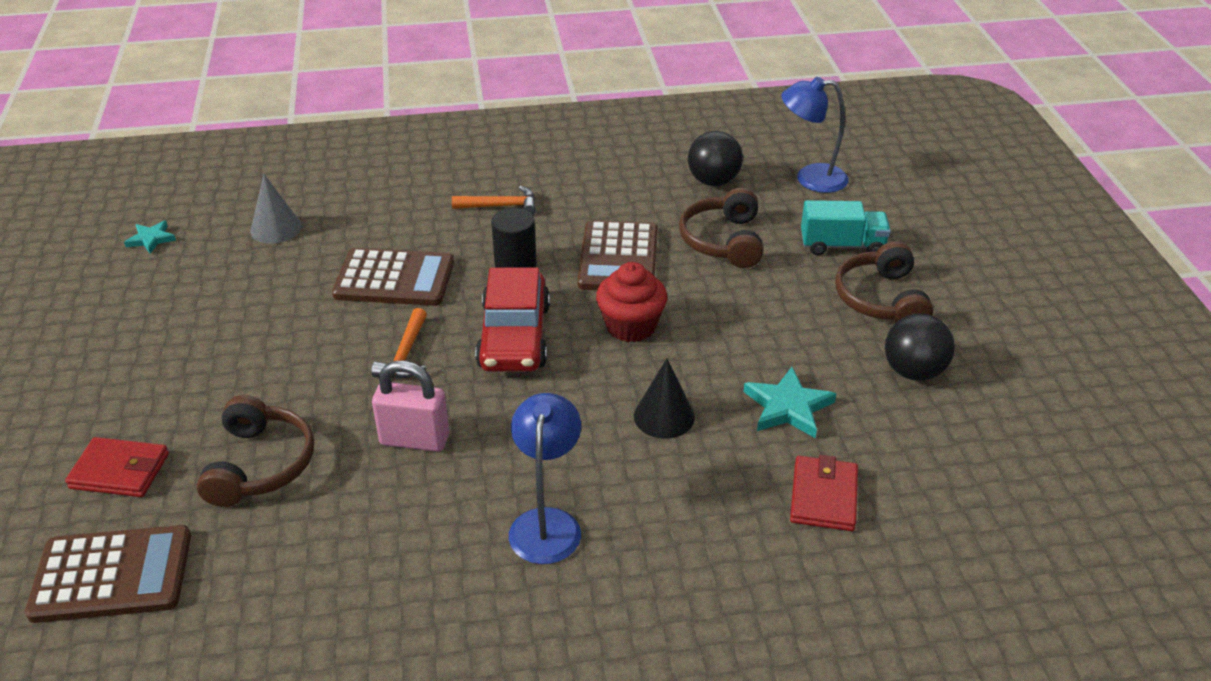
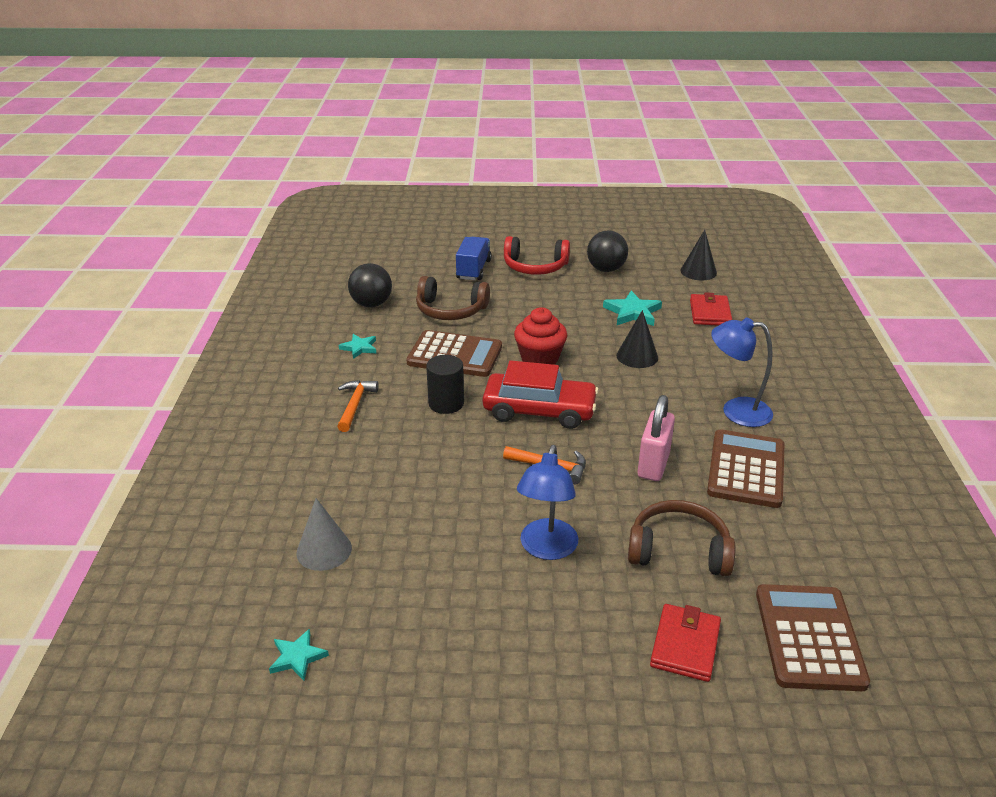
camera: 80 degrees left, 5 degrees down
(394, 279) = (442, 470): brown calculator -> brown calculator (746, 469)
(613, 190) = (359, 348): none -> turquoise star
(810, 178) = (388, 268): blue lamp -> blue lamp (546, 549)
(823, 497) = (710, 313): red wallet -> red wallet turned 75 degrees clockwise
(842, 245) = (473, 270): turquoise truck -> blue truck
(881, 299) = (535, 267): brown headphones -> red headphones
(967, 483) = (698, 271): none -> black cone

